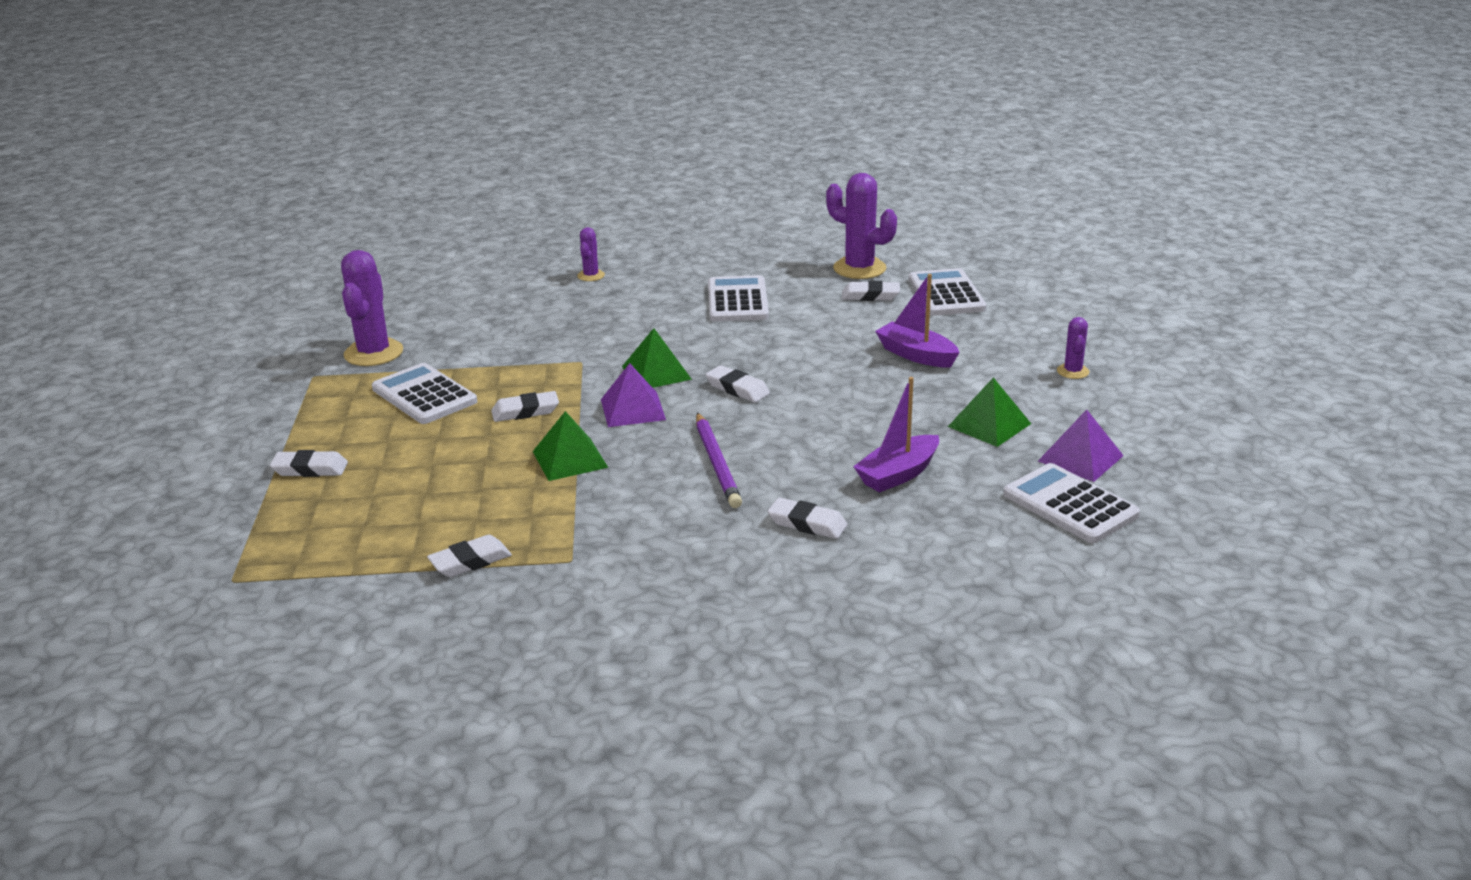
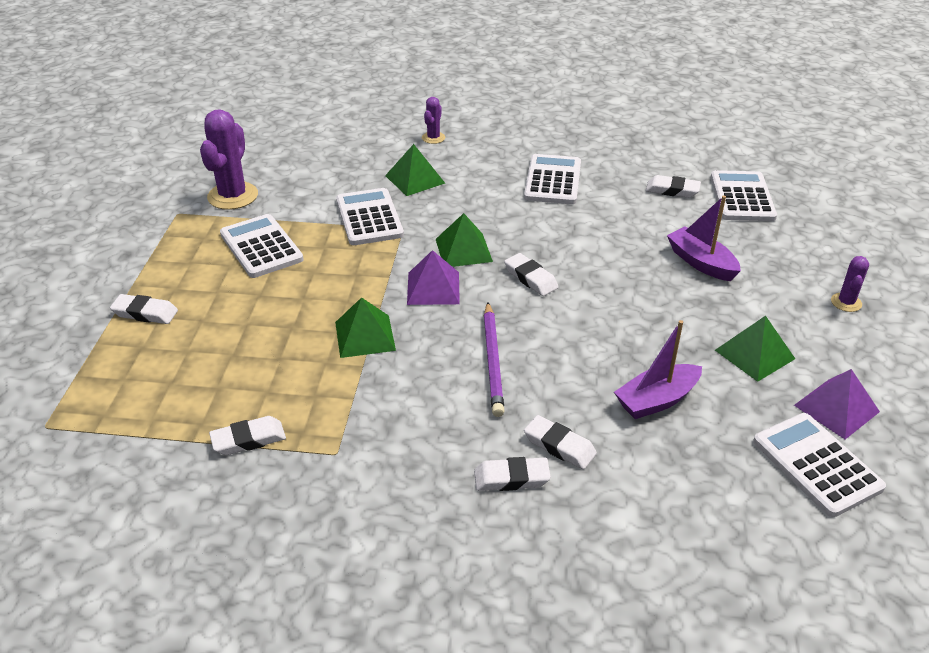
camera: 10 degrees right, 10 degrees up
(525, 411) = (340, 277): white eraser -> white eraser (511, 478)
(540, 356) = (369, 218): none -> white calculator
(581, 315) = (414, 179): none -> green pyramid
(859, 268) = (668, 159): purple cactus -> none

